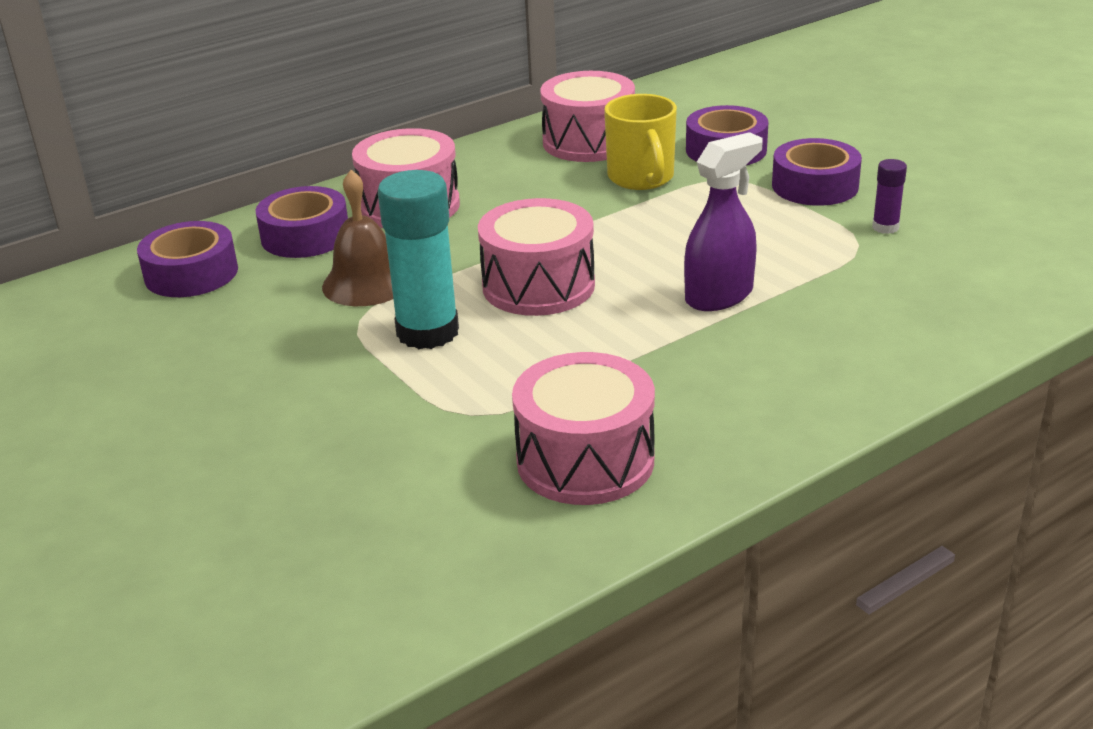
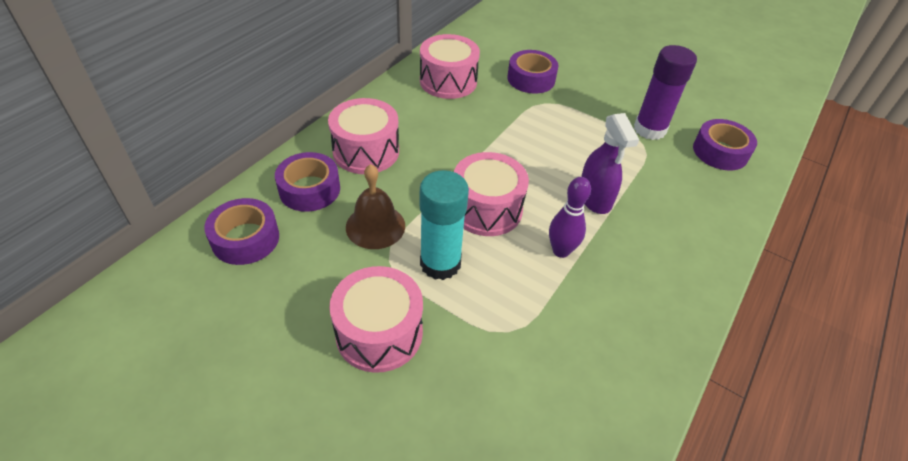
camera: 25 degrees left, 15 degrees up
(585, 460) = (599, 355): pink drum -> pink drum (379, 333)
(617, 344) = (561, 251): none -> purple bowling pin
(641, 178) = (496, 108): yellow mug -> none
(719, 296) = (594, 199): purple spray bottle -> purple spray bottle turned 135 degrees clockwise
(815, 186) = (595, 102): purple tape -> purple tape (720, 152)
(885, 227) = (649, 129): purple glue stick -> purple glue stick, size x2.14

